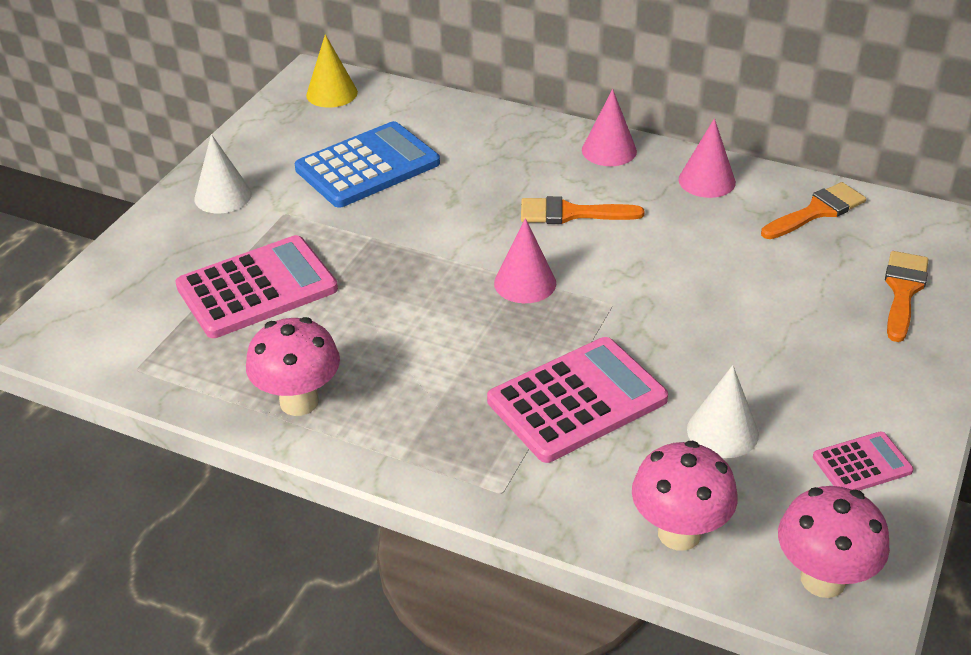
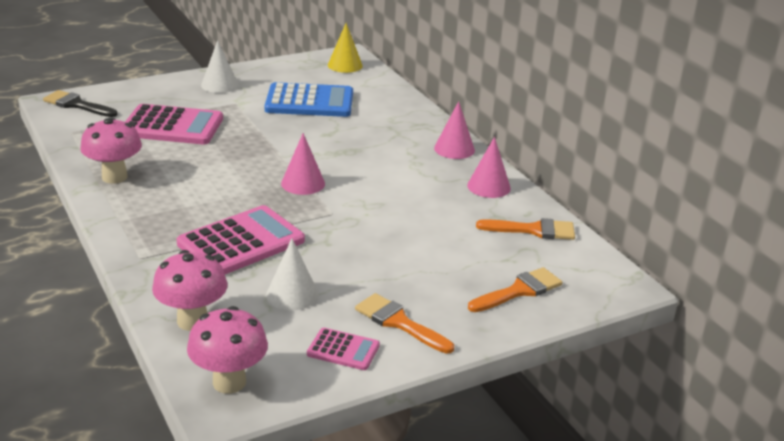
camera: 35 degrees right, 10 degrees down
(78, 324) = (77, 105): none -> black brush
(571, 213) = (381, 166): orange brush -> orange brush (399, 322)
(577, 400) = (241, 242): pink calculator -> pink calculator turned 45 degrees counterclockwise

